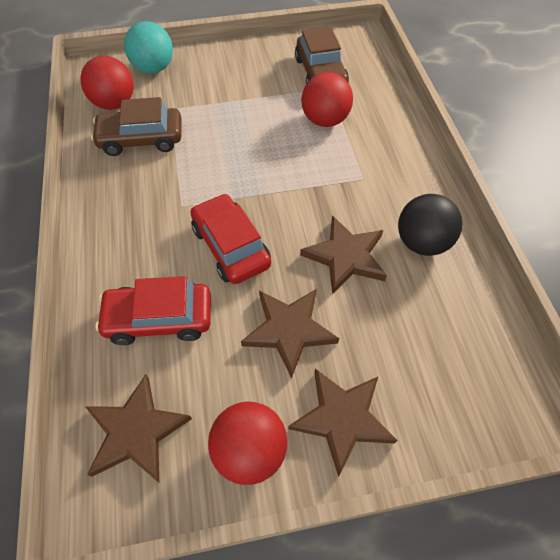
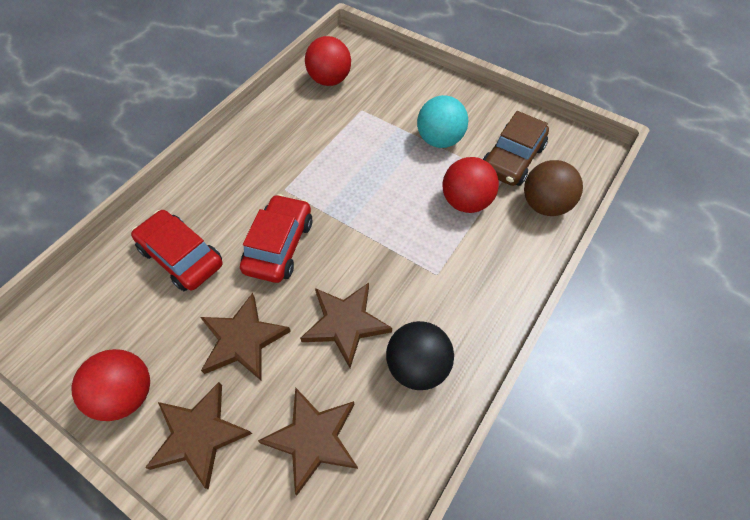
camera: 45 degrees right, 0 degrees up
(136, 431) = (90, 316): brown star -> brown star (313, 438)
(141, 139) = (316, 120): brown car -> none
(154, 68) = (386, 70): turquoise ball -> turquoise ball (439, 140)
(374, 88) = (544, 205): none -> brown ball

